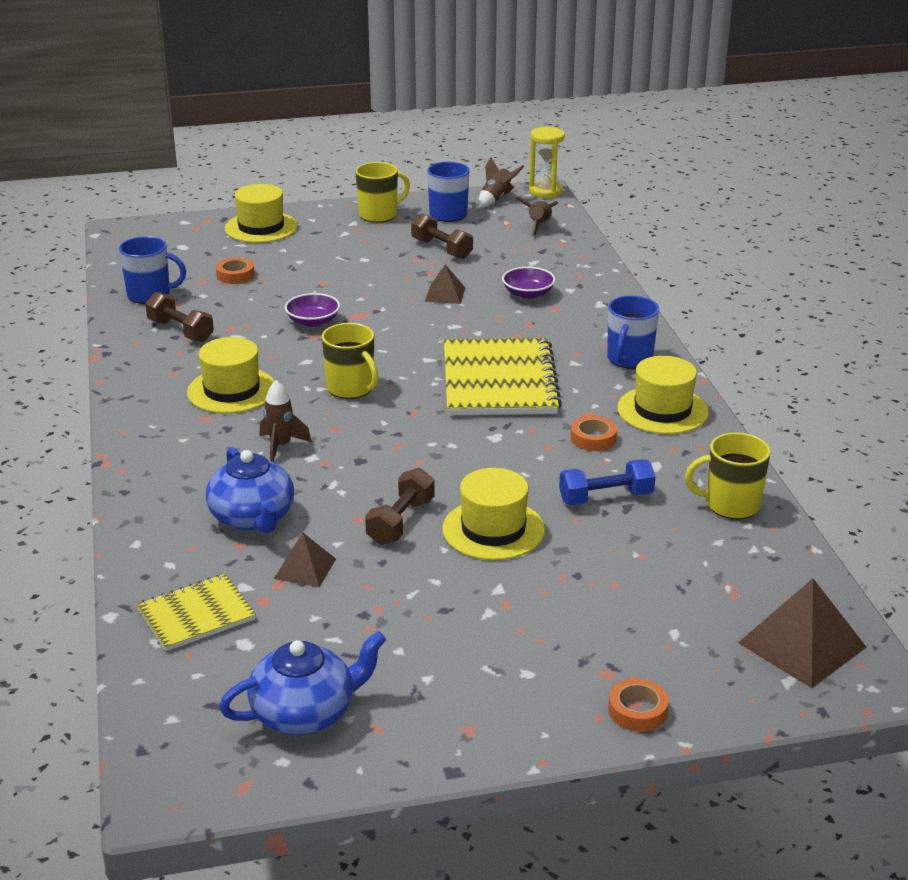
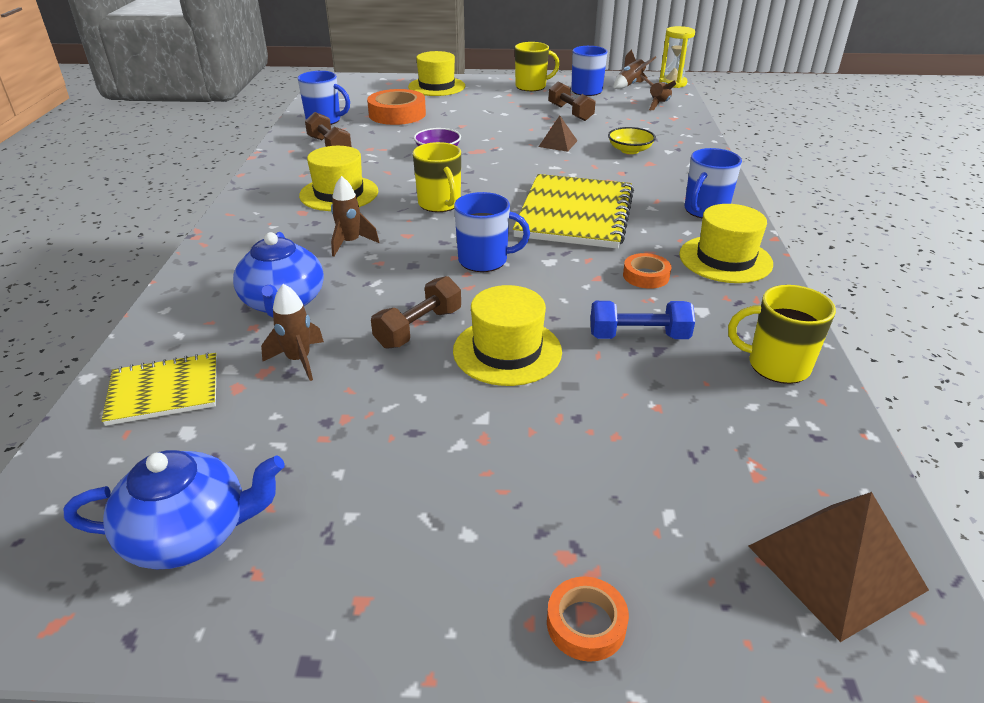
camera: 15 degrees right, 5 degrees up
(235, 275) = (397, 114): orange tape -> orange tape, size x1.86
(305, 568) = (299, 360): brown pyramid -> brown rocket
(430, 445) = (484, 260): none -> blue mug
(528, 294) = (630, 150): purple bowl -> yellow bowl

